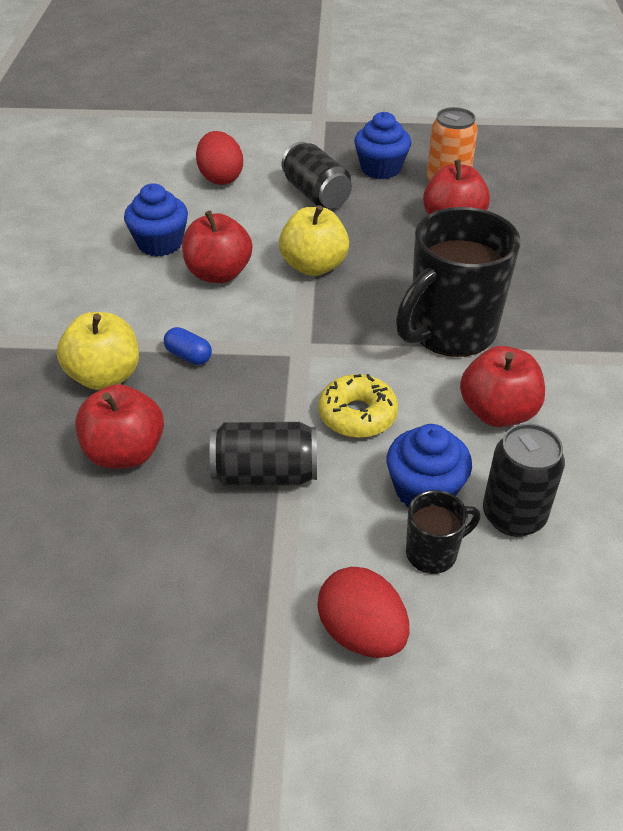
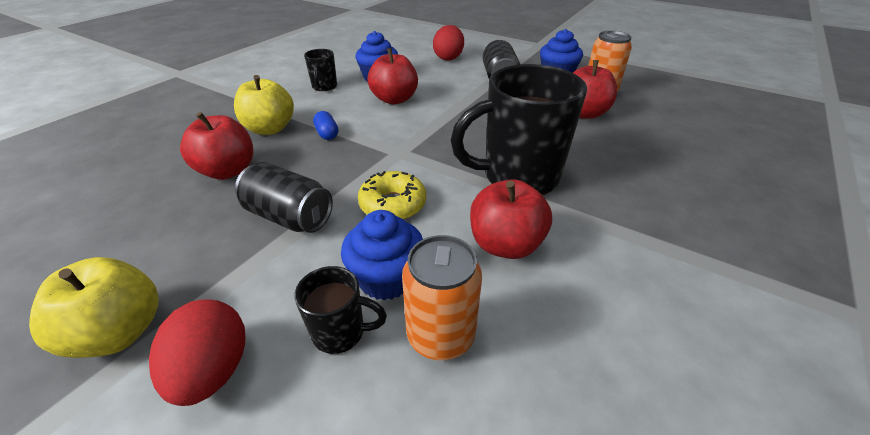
camera: 30 degrees right, 5 degrees down
(100, 284) = (324, 87): none -> black mug
(314, 266) = (458, 111): yellow apple -> yellow apple (119, 332)
(513, 516) = (441, 336): black can -> orange can

